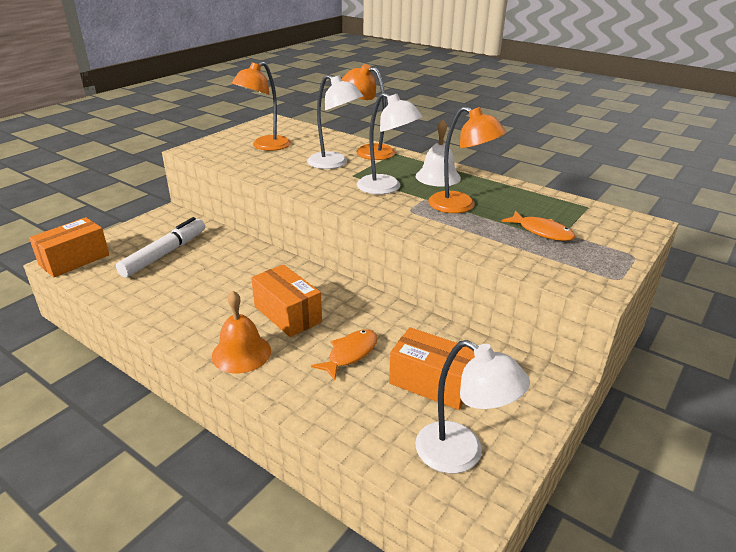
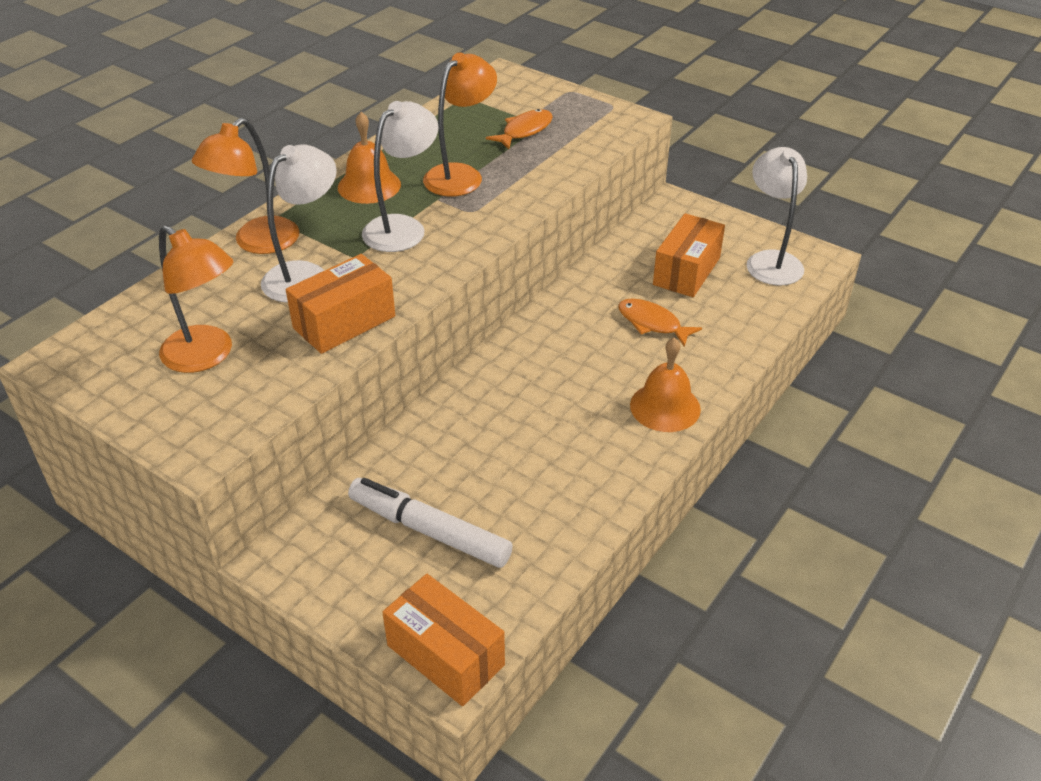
camera: 90 degrees left, 10 degrees up
(287, 314) = (584, 376): orange box -> orange box (344, 322)
(438, 177) = (369, 186): white bell -> orange bell
(461, 454) = (771, 260): white lamp -> white lamp turned 45 degrees counterclockwise

